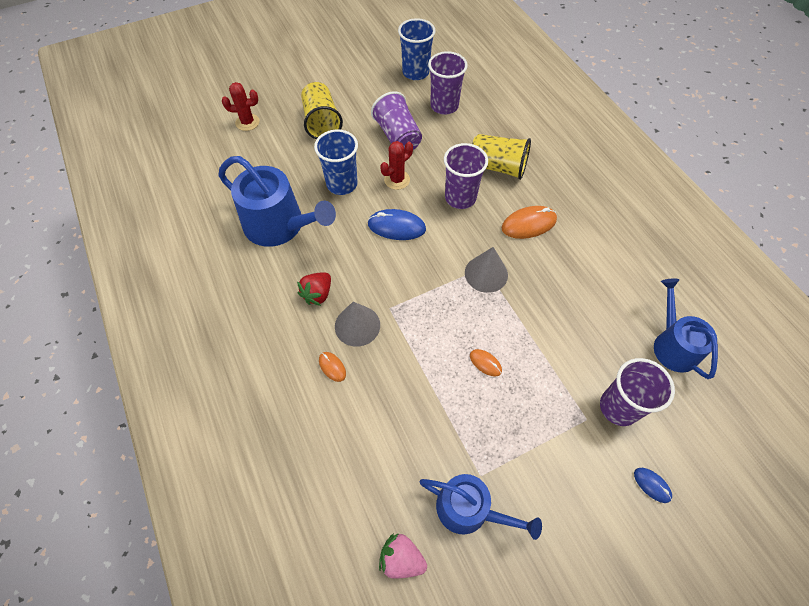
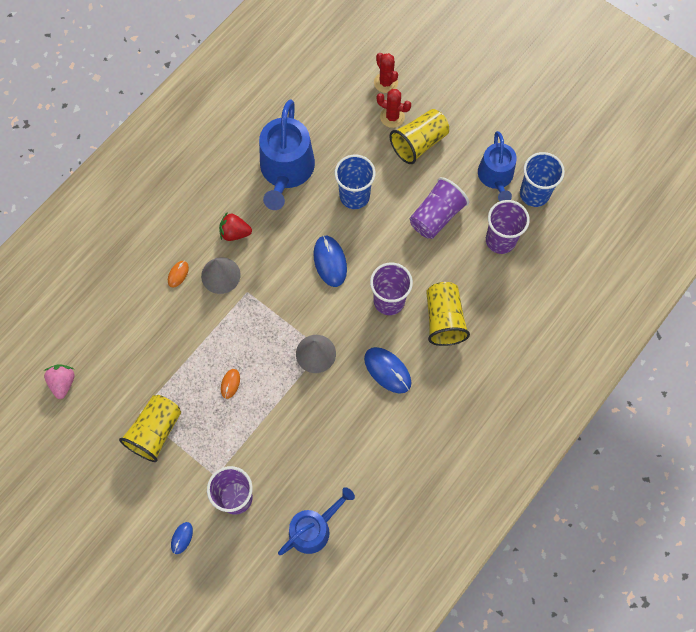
camera: 65 degrees right, 10 degrees up
(397, 180) = (382, 239): red cactus -> red cactus (392, 117)
(469, 509) = (112, 414): blue watering can -> blue watering can (496, 177)
(511, 465) = (155, 431): none -> yellow cup
(528, 224) = (387, 370): orange mouse -> blue mouse

